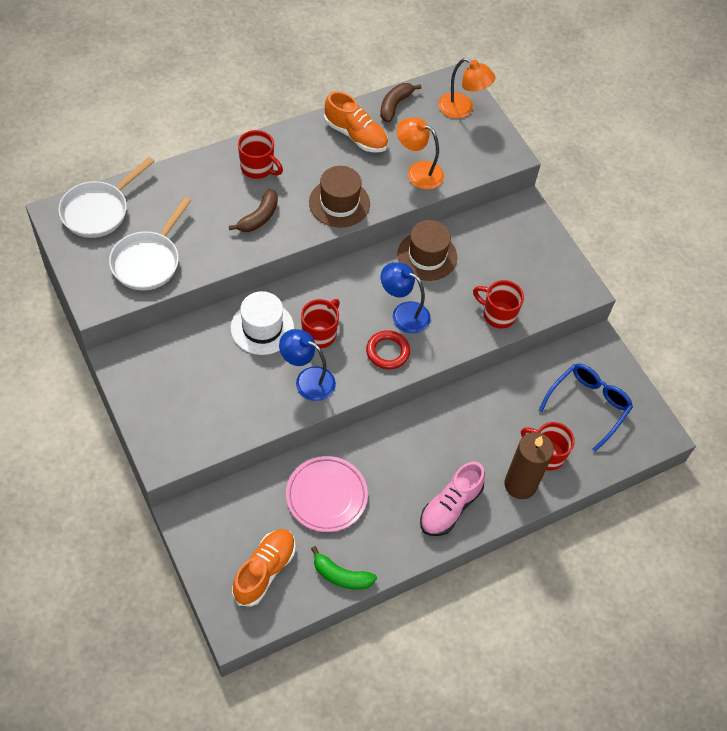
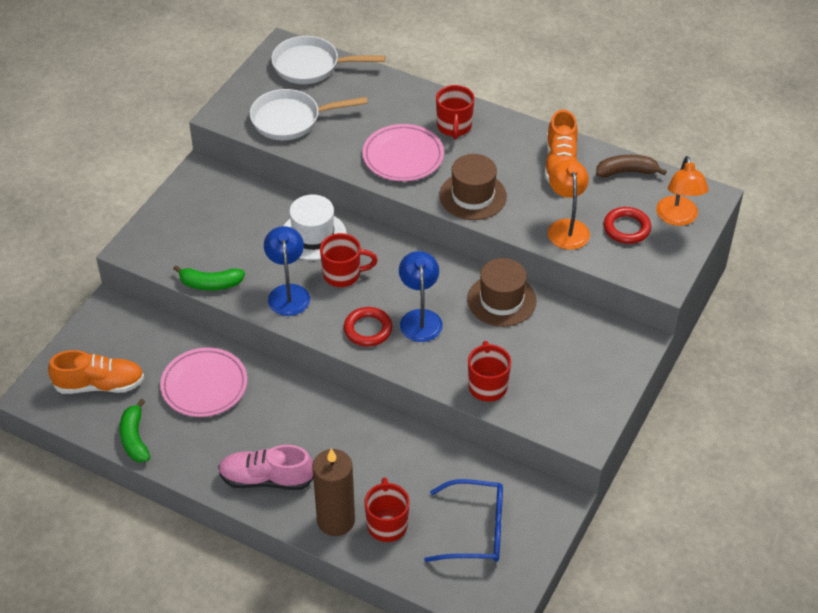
camera: 60 degrees right, 10 degrees down
(252, 426) = (210, 284): none -> green banana
(259, 217) = (403, 156): brown banana -> pink plate
(447, 141) = (626, 228): none -> red ring

